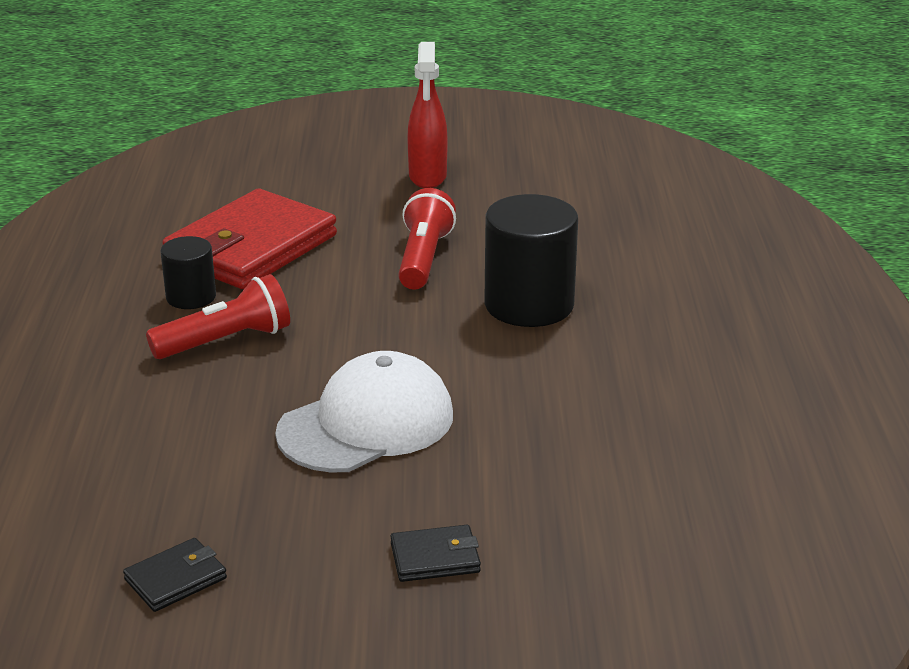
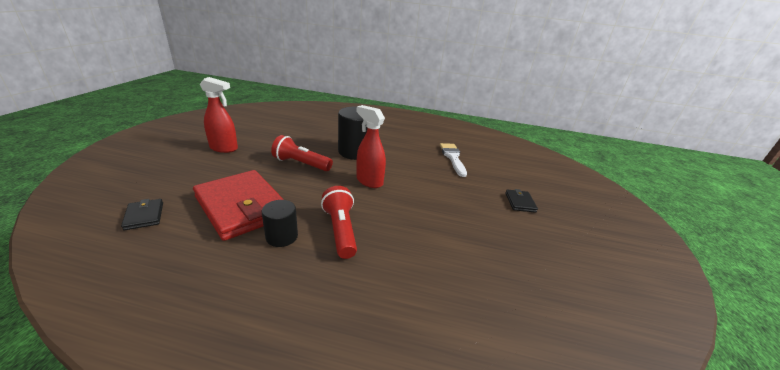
camera: 80 degrees left, 0 degrees up
(175, 579) = (550, 275): black wallet -> black wallet (144, 216)
(366, 424) = (430, 201): white cap -> none
(404, 342) = (369, 181): none -> red spray bottle
(615, 444) = (452, 157): none -> white brush

